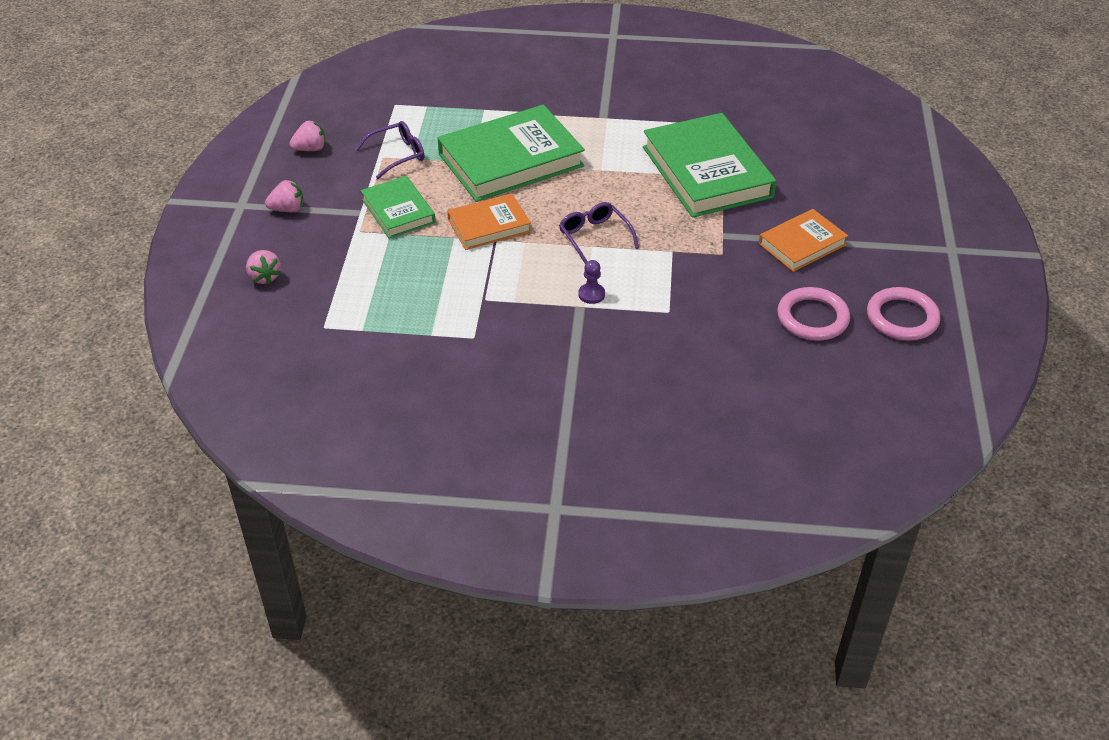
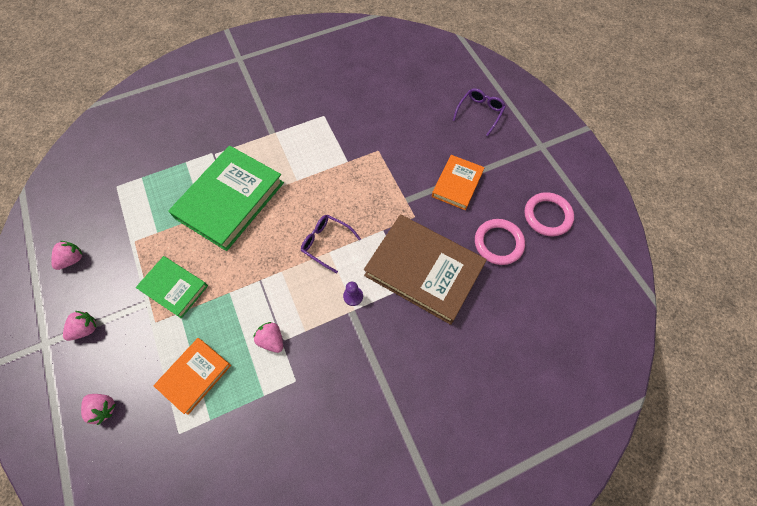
camera: 30 degrees left, 20 degrees up
(397, 155) = (144, 234): purple glasses -> purple glasses (480, 113)
(472, 294) = (272, 340): none -> pink strawberry
(489, 226) = (248, 269): orange book -> orange book (195, 376)
(695, 305) = (424, 270): none -> brown book
(706, 172) = (365, 150): green book -> none

